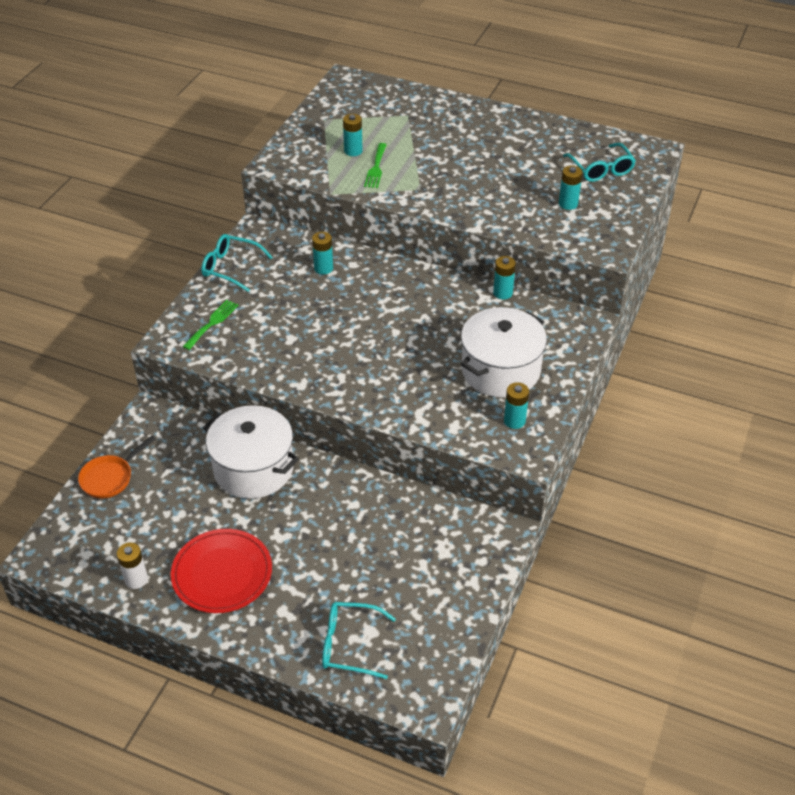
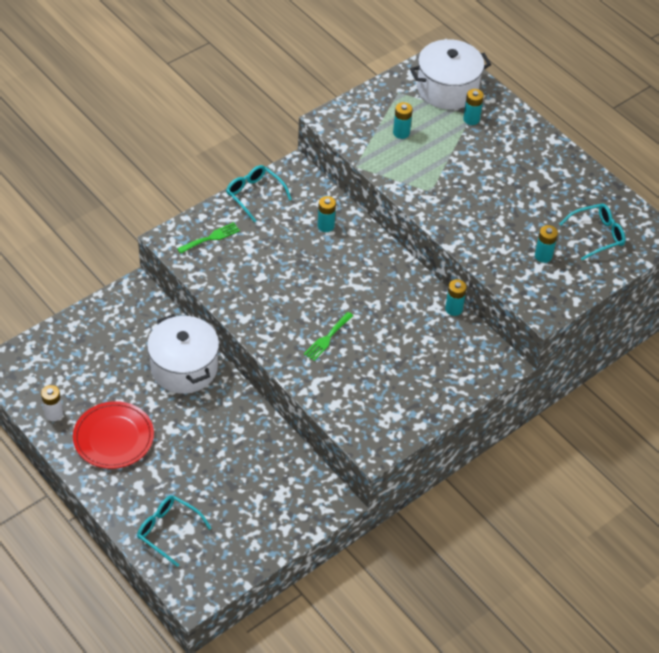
camera: 25 degrees right, 5 degrees up
(110, 478) = (79, 328): orange pan -> none
(376, 168) = (408, 157): green fork -> green fork (327, 338)
(500, 370) = (403, 374): white pot -> white pot (447, 89)
(514, 421) = (383, 420): turquoise battery -> turquoise battery (471, 119)
(601, 169) = (597, 235): turquoise glasses -> turquoise glasses turned 120 degrees counterclockwise

